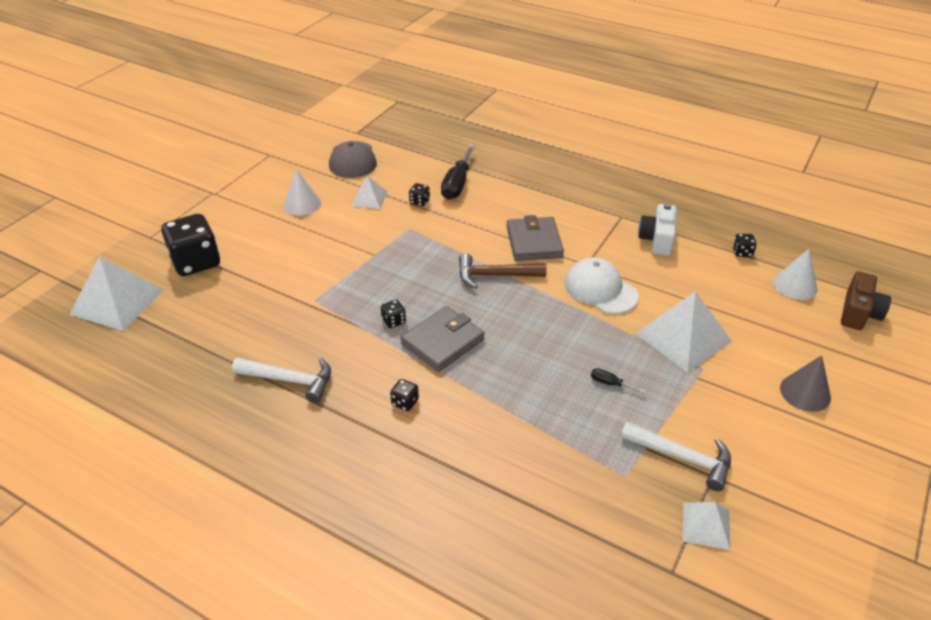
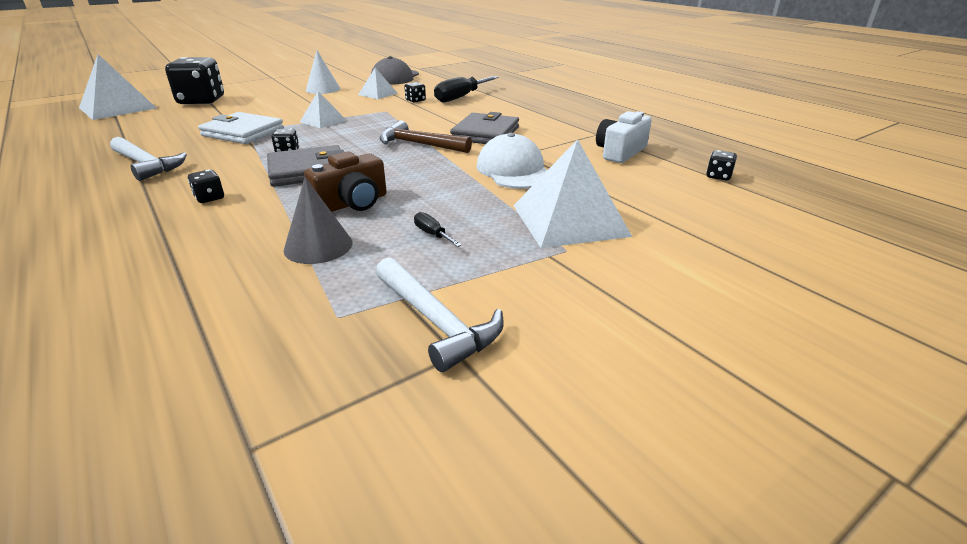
camera: 25 degrees right, 10 degrees down
(315, 305) = (243, 132): none -> white wallet
(706, 525) = (375, 408): white pyramid -> white pyramid (323, 121)
(795, 285) = (771, 212): white cone -> none
(805, 392) = (698, 308): grey cone -> grey cone (318, 246)
(859, 313) = (857, 253): brown camera -> brown camera (352, 203)

